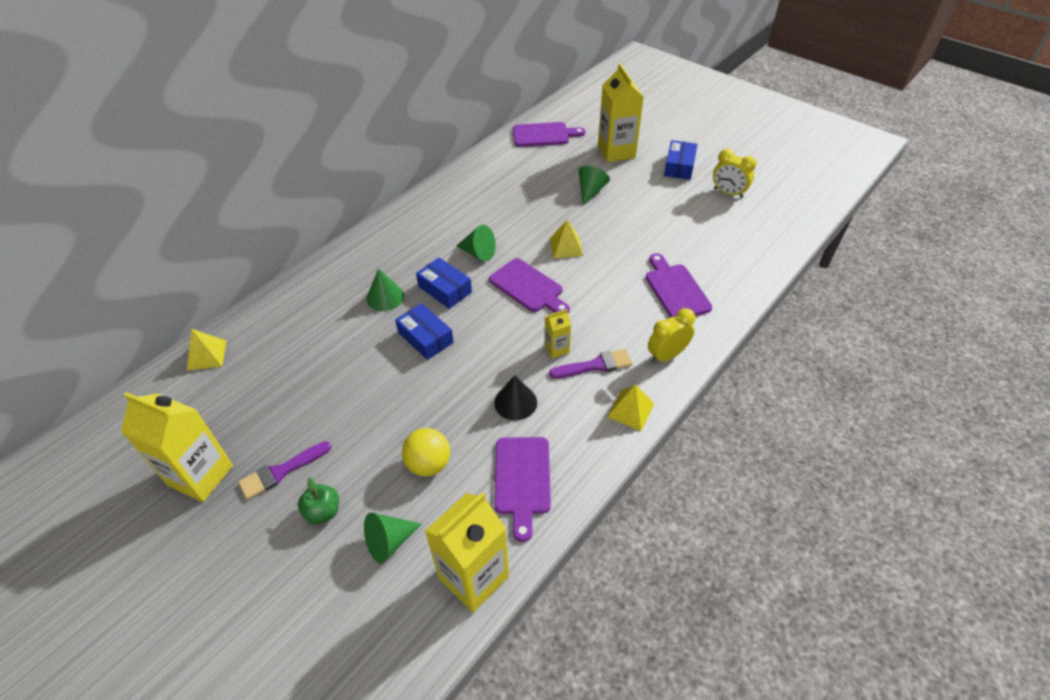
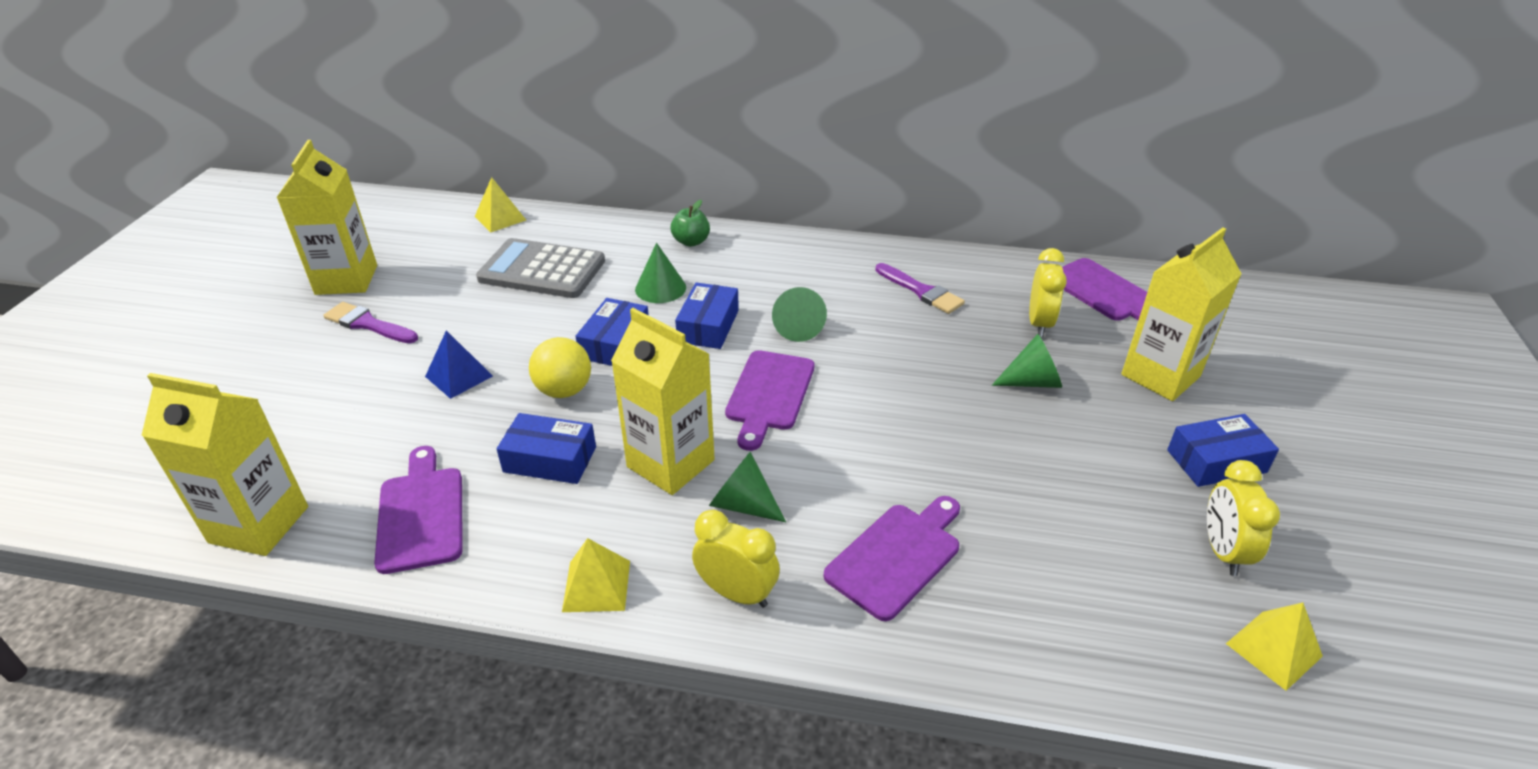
camera: 60 degrees right, 10 degrees down
(305, 350) = (542, 270): none -> grey calculator
(323, 511) = (324, 372): green apple -> green apple (691, 242)
(389, 542) = (295, 436): green cone -> green cone (743, 504)
(395, 428) = (459, 376): none -> blue pyramid
(429, 464) = (416, 423): yellow ball -> yellow ball (564, 390)
(515, 402) = (550, 459): black cone -> blue box
(522, 480) = (421, 514): purple cutting board -> purple cutting board turned 105 degrees clockwise
(550, 167) = (1039, 324): none -> yellow clock
(556, 348) = (670, 463): yellow carton -> yellow carton, size x2.06
(566, 247) = (883, 400): yellow pyramid -> yellow pyramid (1273, 649)
(595, 365) = (663, 515): purple brush -> purple brush (921, 291)

